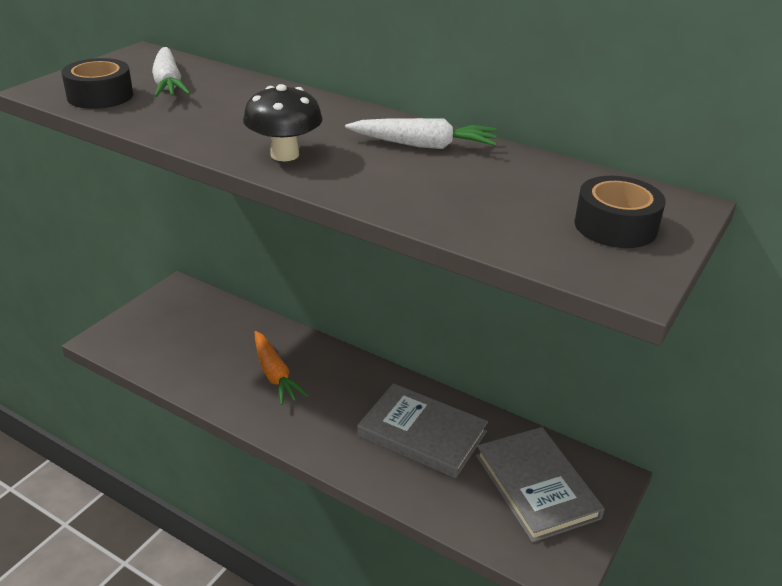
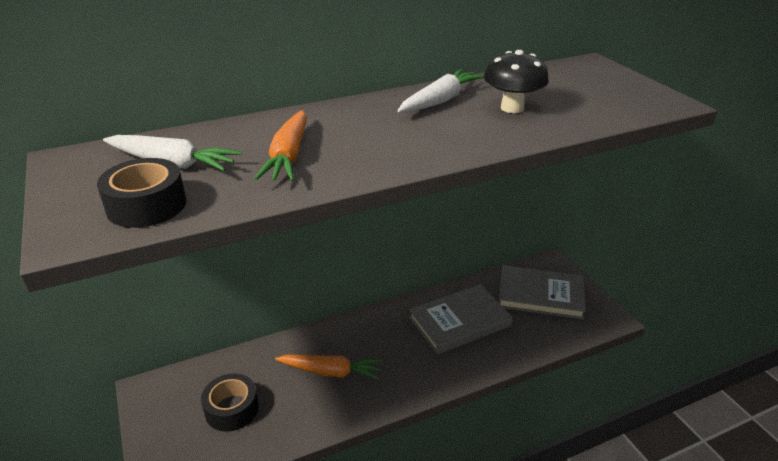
camera: 55 degrees left, 0 degrees up
(223, 116) = (288, 156): none -> orange carrot
(284, 155) = (399, 151): black mushroom -> black mushroom (512, 108)
(615, 226) = (604, 85): black tape -> black tape (232, 409)

